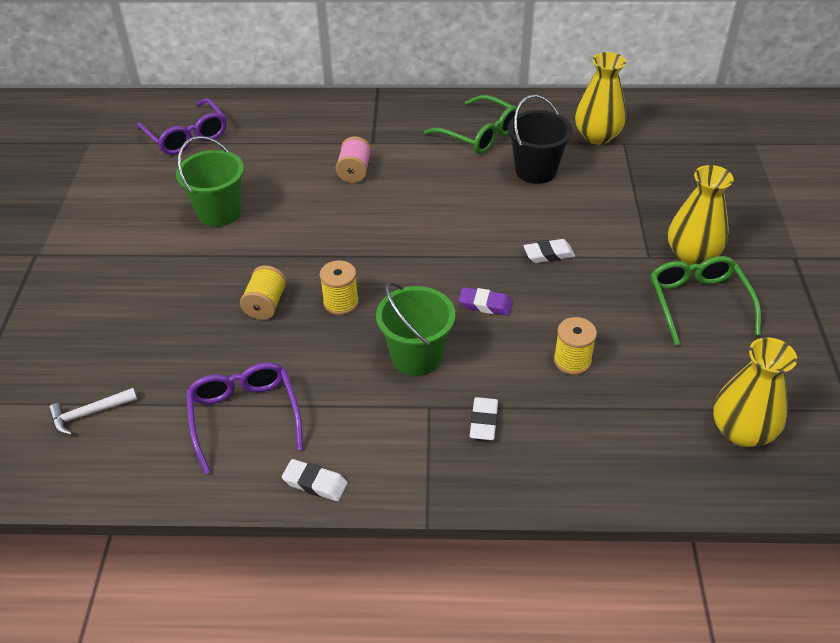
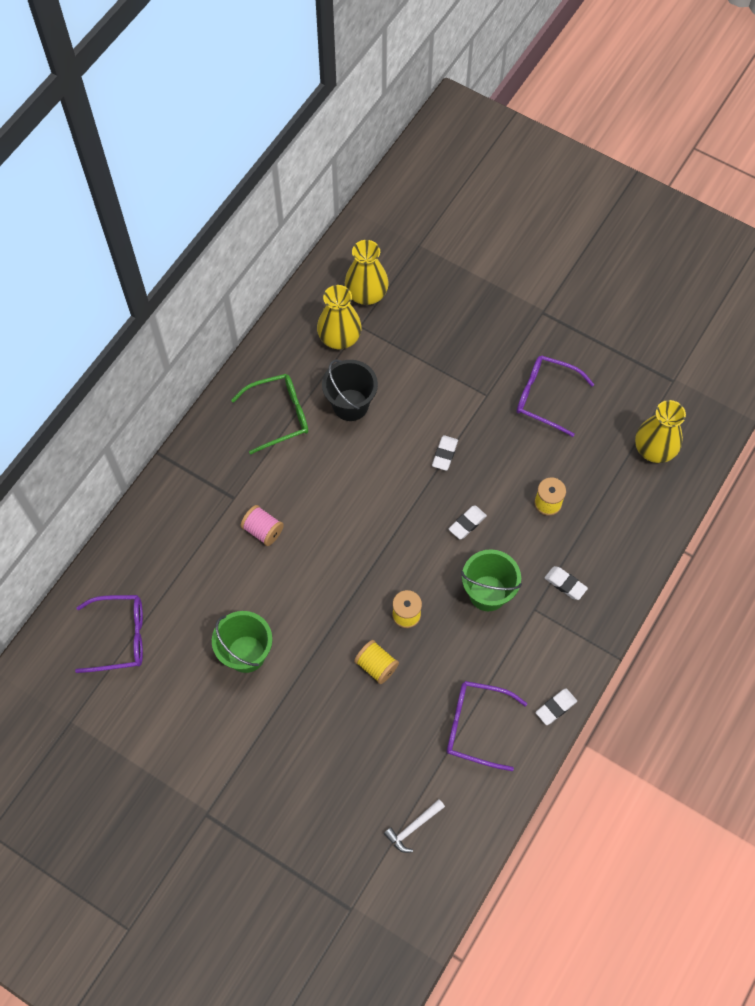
camera: 60 degrees left, 20 degrees up
(89, 414) = (413, 827): white hammer -> white hammer turned 45 degrees clockwise
(485, 305) = (467, 523): purple eraser -> white eraser
(692, 255) = (502, 368): yellow vase -> yellow vase (366, 294)
(697, 302) = (544, 397): green glasses -> purple glasses

